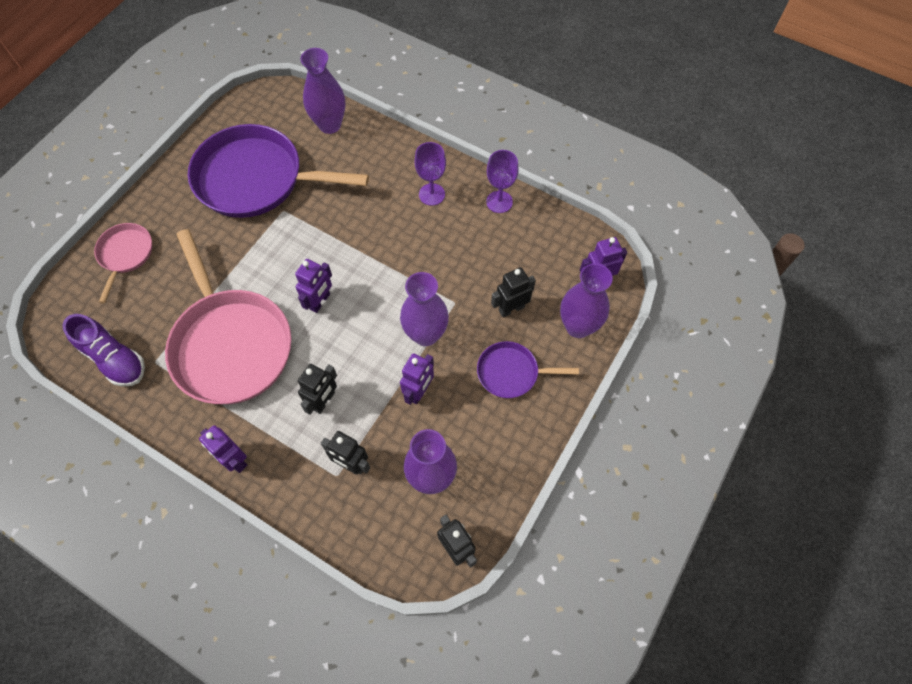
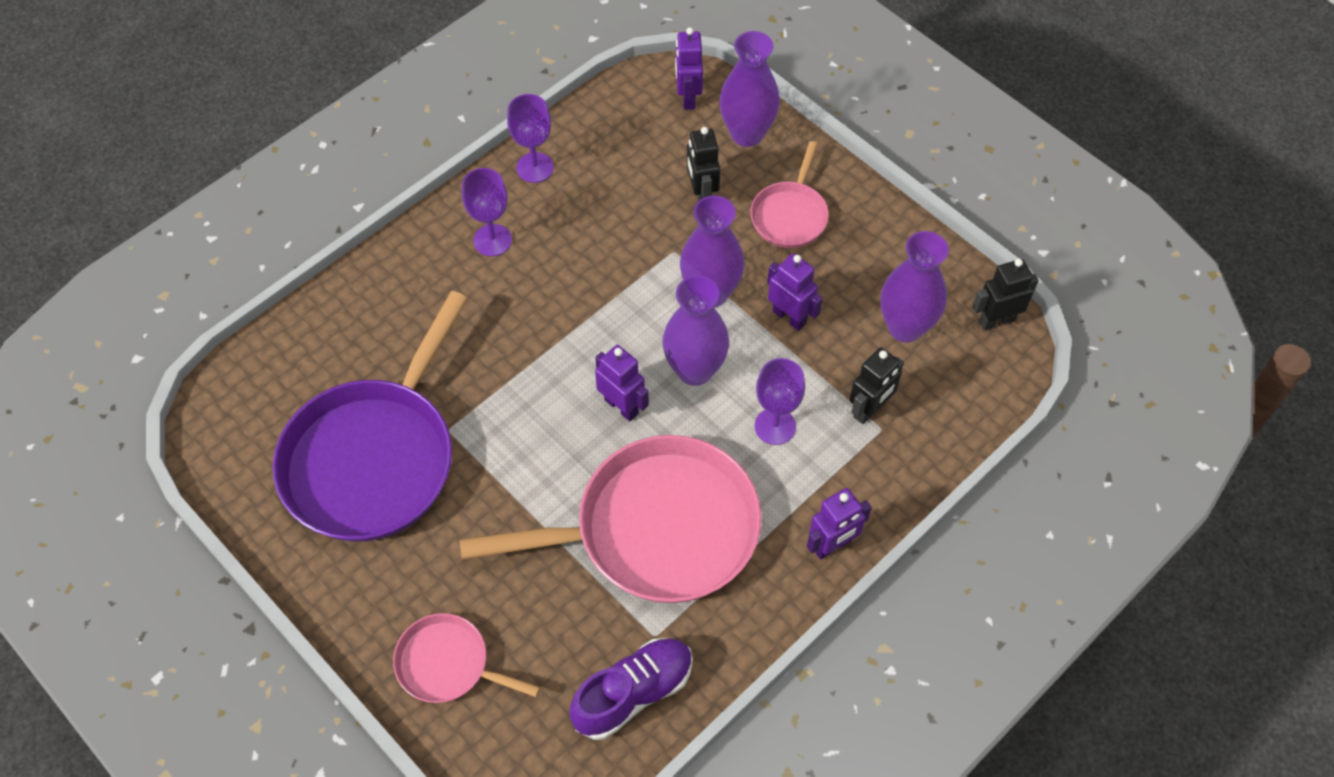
camera: 75 degrees left, 5 degrees down
(324, 401) = (775, 426): black robot -> purple goblet
(330, 125) = (311, 342): purple vase -> purple vase (694, 370)
(511, 372) = (790, 215): purple pan -> pink pan

